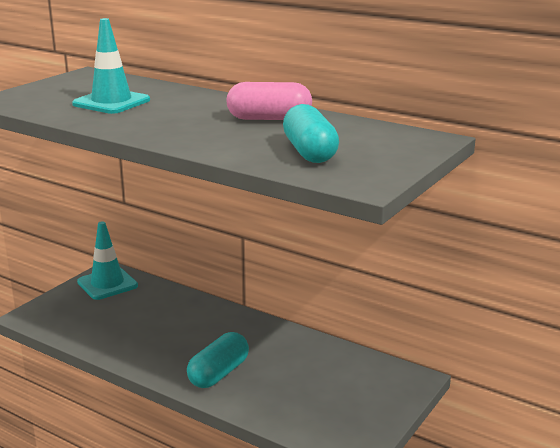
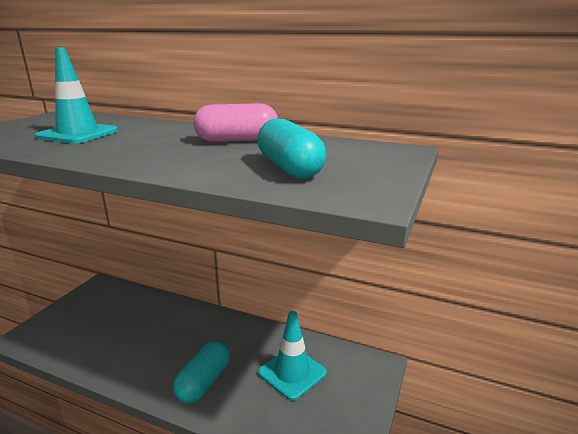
camera: 10 degrees left, 0 degrees up
(107, 284) = (99, 296): turquoise traffic cone -> turquoise traffic cone (292, 373)

